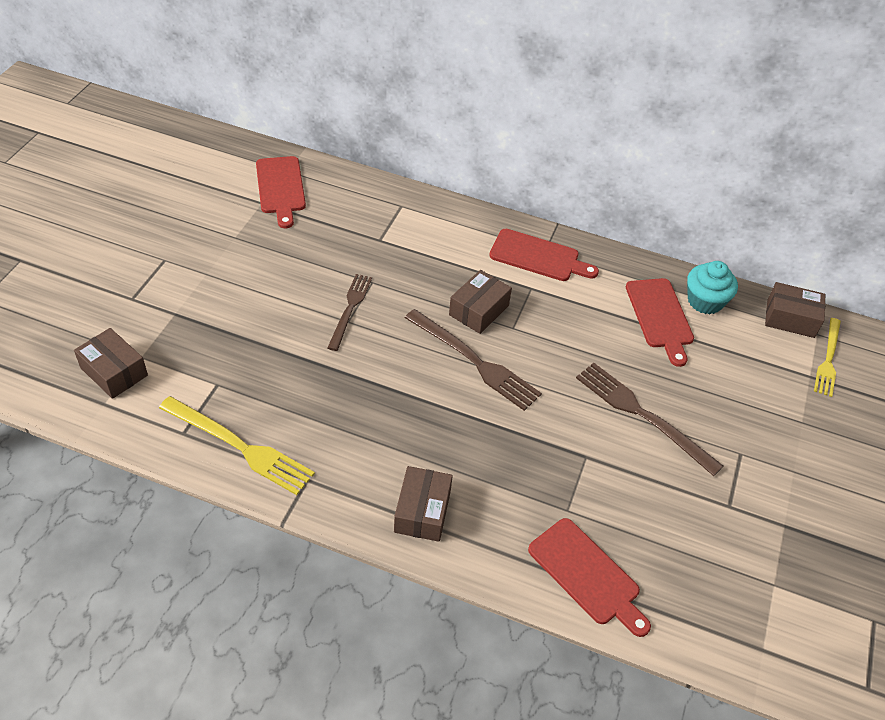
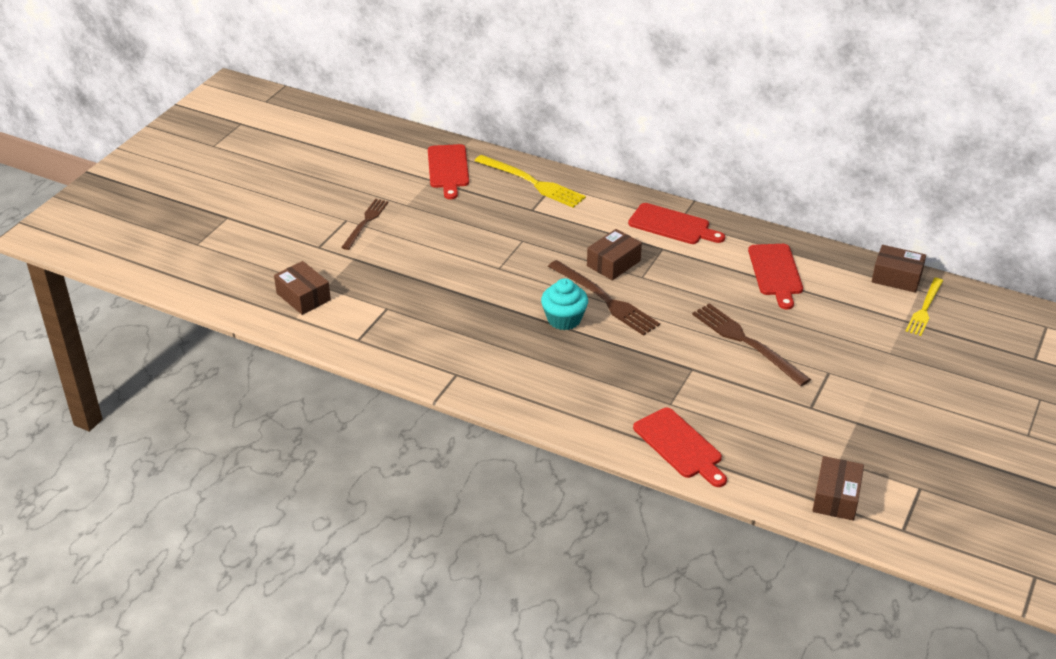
camera: 10 degrees right, 10 degrees down
(239, 446) = (403, 350): yellow fork -> yellow fork (532, 182)
(350, 309) = (501, 259): brown fork -> brown fork (365, 222)
(422, 511) = (548, 399): brown box -> brown box (836, 497)
(705, 301) = (819, 262): turquoise cupcake -> turquoise cupcake (564, 319)

